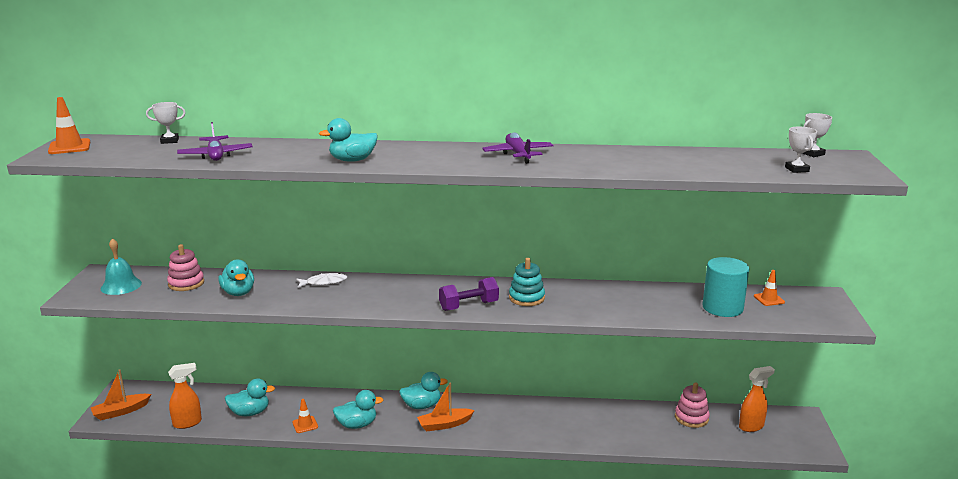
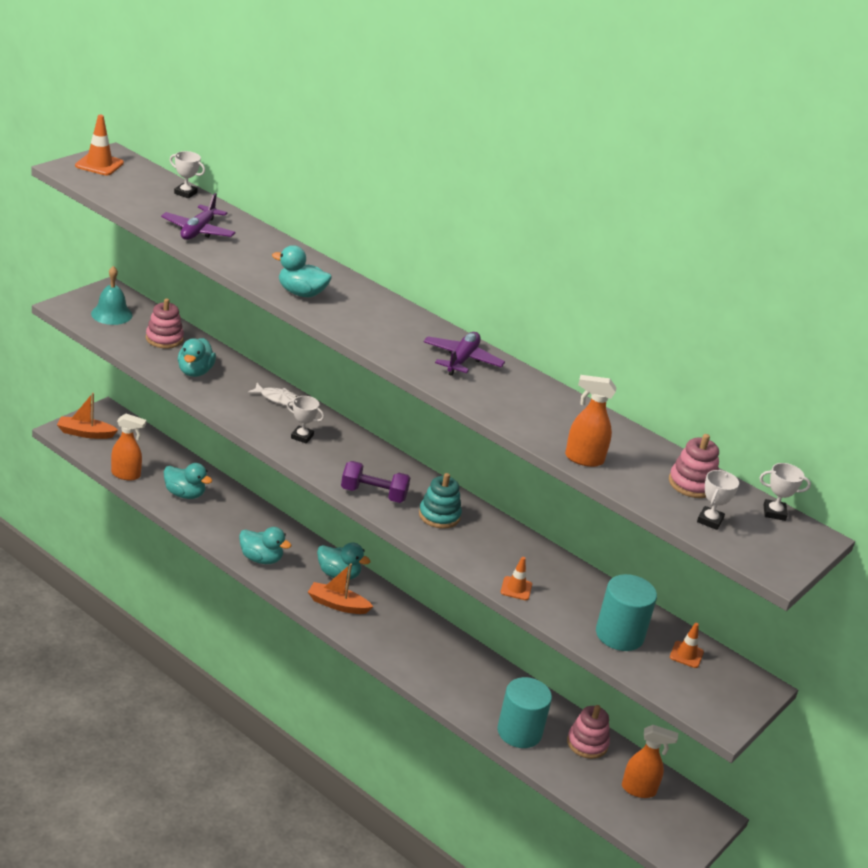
camera: 30 degrees right, 10 degrees up
(305, 425) = (218, 532): orange traffic cone -> orange traffic cone (516, 588)
(372, 296) = (302, 437): none -> white trophy
(649, 435) = (519, 732): none -> turquoise cylinder
(680, 170) = (583, 459): none -> orange spray bottle
(752, 158) = (692, 484): none -> pink stacking toy

